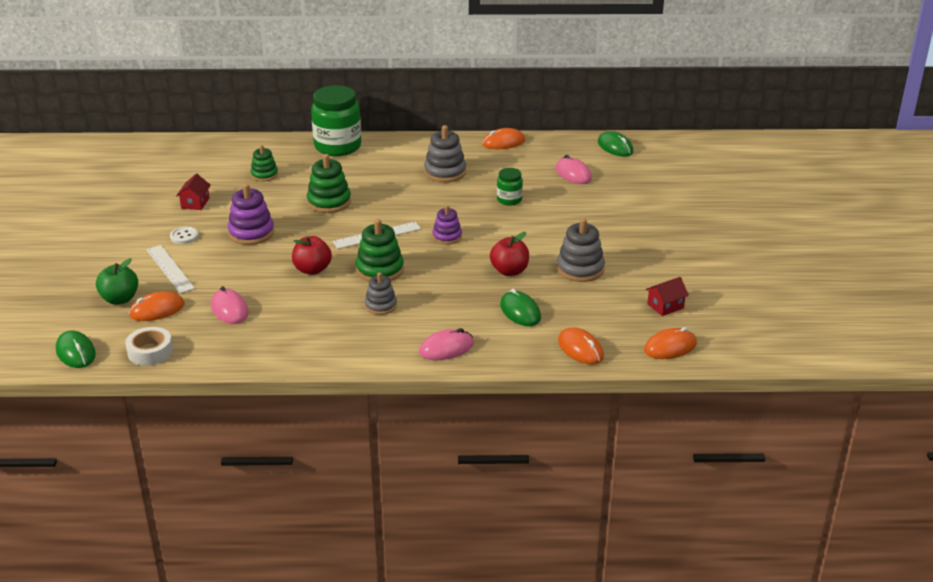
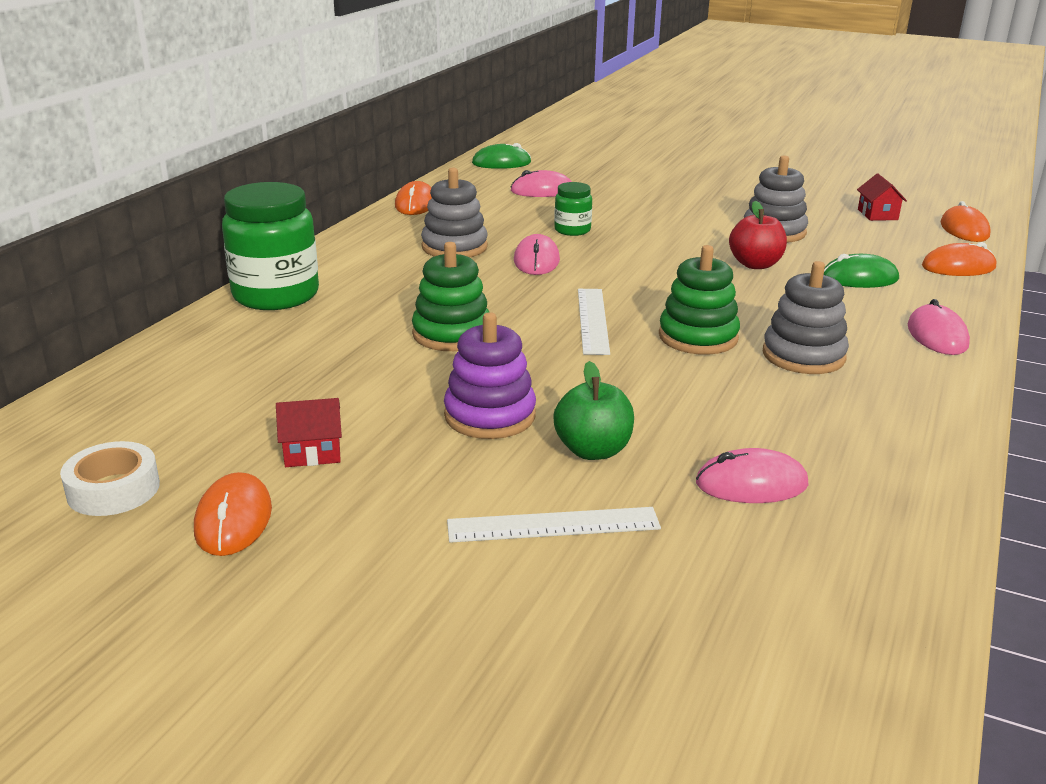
camera: 65 degrees left, 5 degrees down
(75, 352) = (849, 723): green mouse -> none
(120, 299) = (638, 613): green apple -> green apple (593, 450)
(150, 352) = (876, 605): white tape -> white tape (113, 489)
(157, 310) = (711, 569): orange mouse -> orange mouse (233, 519)
(184, 236) = (435, 487): white button -> none
(195, 203) = (312, 452): red house -> red house turned 45 degrees counterclockwise
(264, 175) = (289, 367): green stacking toy -> none
(312, 269) = (661, 385): red apple -> none
(381, 306) = (803, 355): grey stacking toy -> grey stacking toy, size x1.55
(447, 200) = (536, 260): none -> pink mouse
(447, 236) = (637, 279): purple stacking toy -> none

